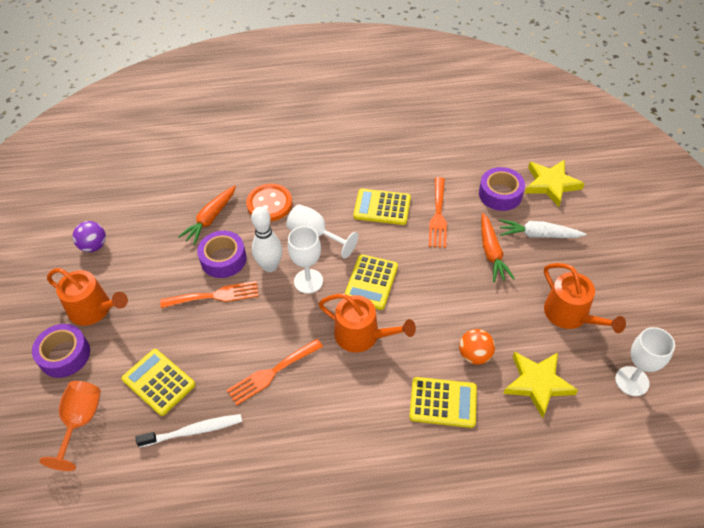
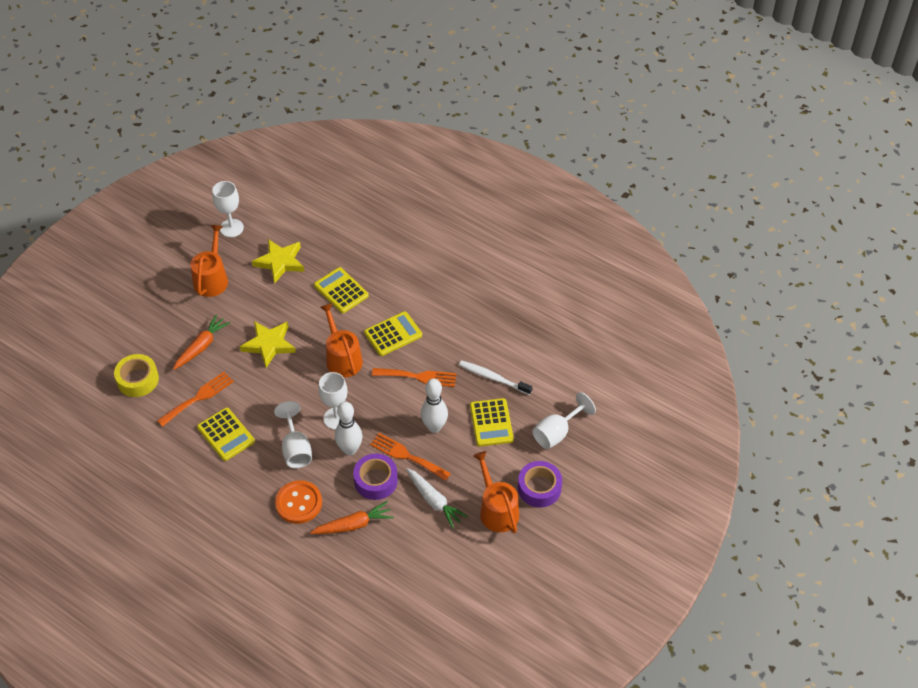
camera: 140 degrees left, 0 degrees up
(80, 422) = (557, 432): orange goblet -> white goblet
(94, 246) = (459, 570): purple ball -> none
(212, 337) = (434, 427): none -> white bowling pin
(371, 282) = (298, 386): yellow calculator -> yellow calculator (393, 334)
(475, 355) = (293, 299): orange ball -> none
(500, 194) = (138, 380): purple tape -> yellow tape
(538, 235) = (158, 334): white carrot -> white carrot (434, 501)
(551, 184) = (96, 360): yellow star -> yellow star (269, 345)

